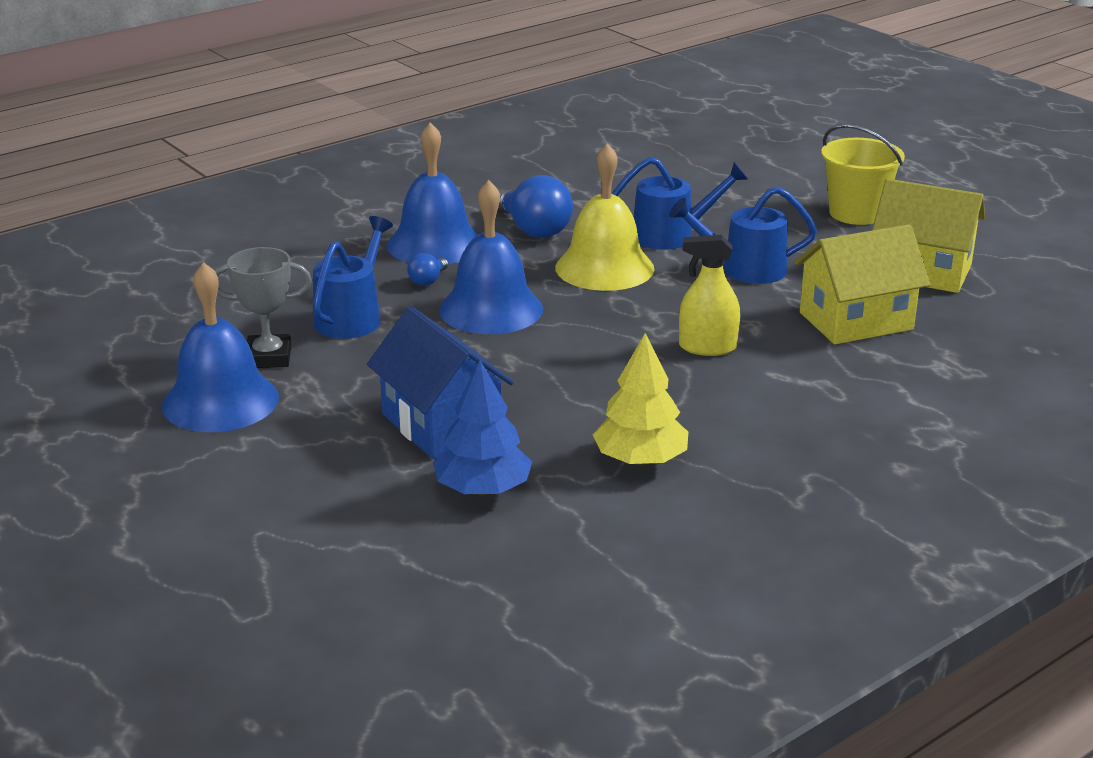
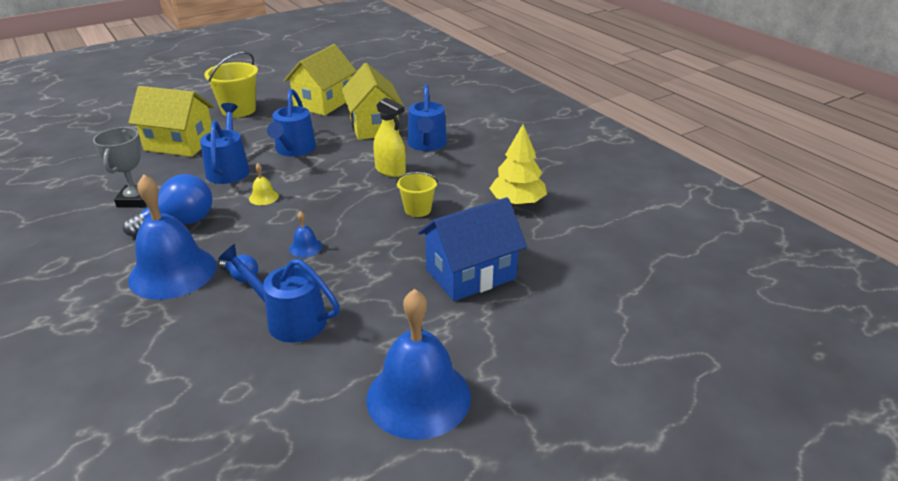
camera: 85 degrees left, 5 degrees up
(268, 357) = (346, 369): grey trophy -> grey trophy (135, 200)
(483, 489) = (551, 259): blue tree -> none
(491, 309) = (305, 247): blue bell -> blue bell, size x0.41
(597, 377) = (417, 209): none -> yellow bucket
(604, 268) = (263, 197): yellow bell -> yellow bell, size x0.41
(707, 347) = (390, 170): yellow spray bottle -> yellow spray bottle turned 60 degrees counterclockwise
(730, 194) = (179, 144): none -> yellow house
(810, 371) = (427, 144): none -> blue watering can

